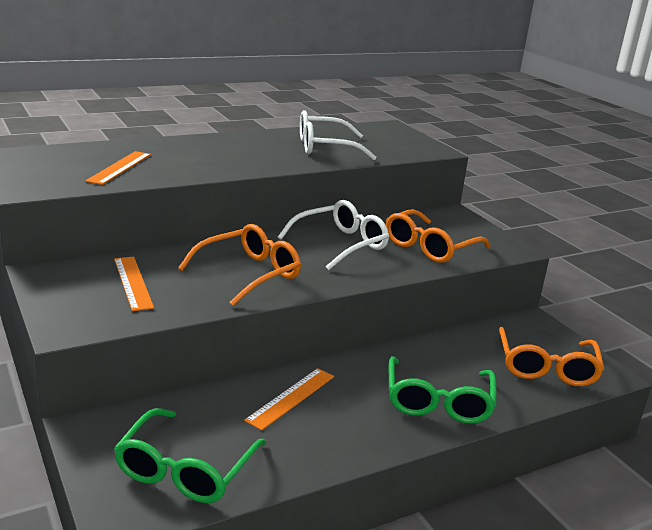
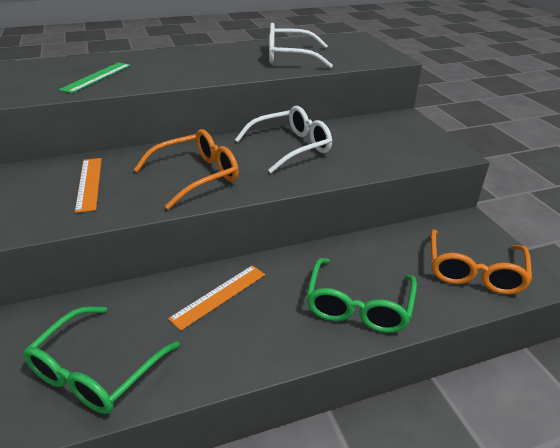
camera: 10 degrees right, 10 degrees up
(119, 167) = (96, 77): orange ruler -> green ruler
(430, 247) = (374, 150): orange glasses -> none

